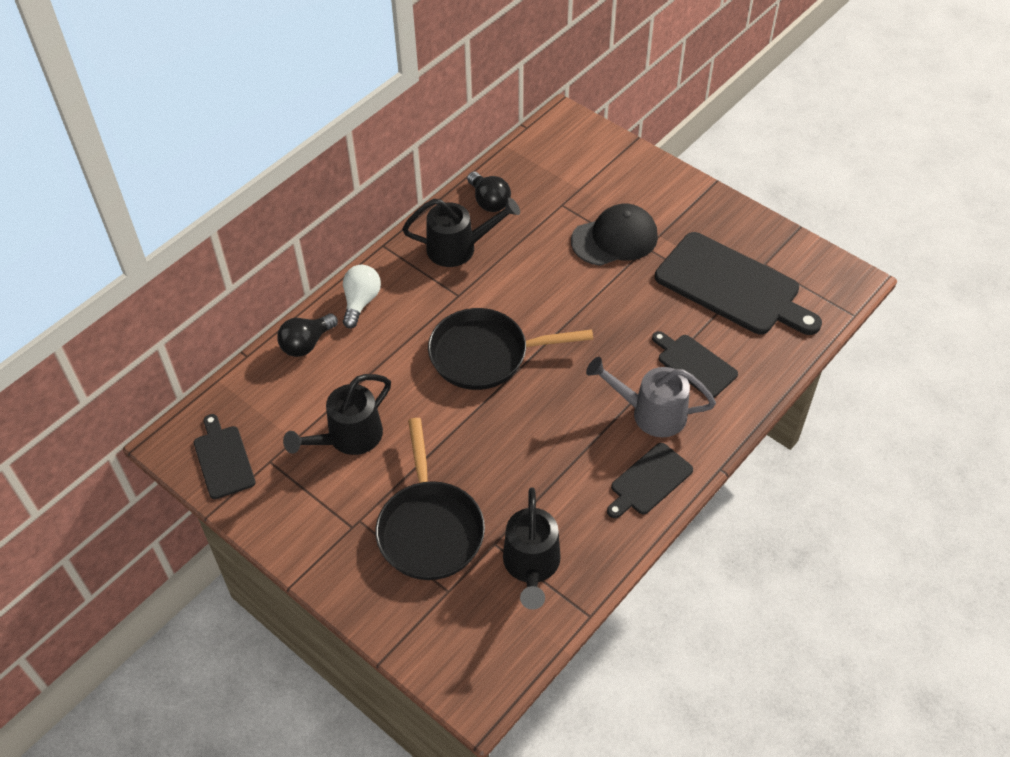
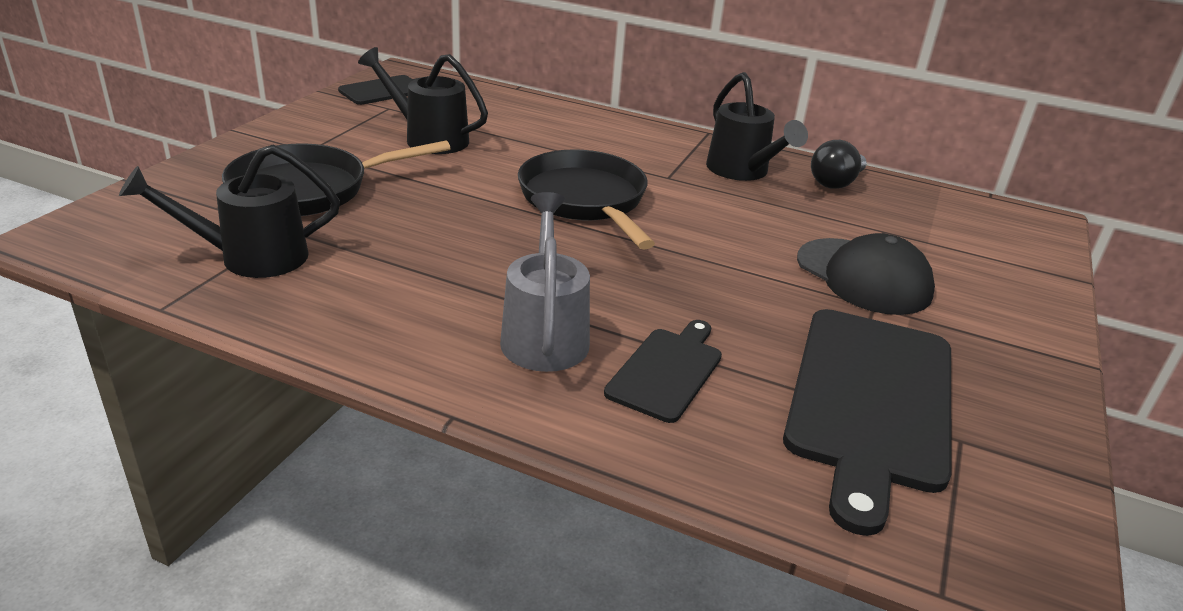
camera: 70 degrees right, 20 degrees down
(306, 344) = (546, 110): black light bulb -> none
(361, 302) = (619, 128): white light bulb -> none
(649, 481) = (410, 342): black cutting board -> none

